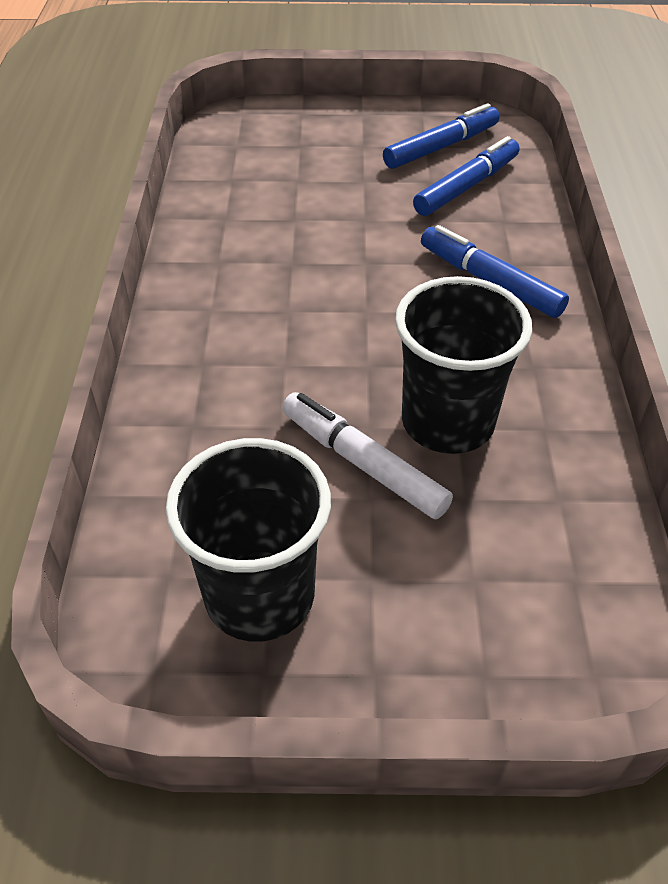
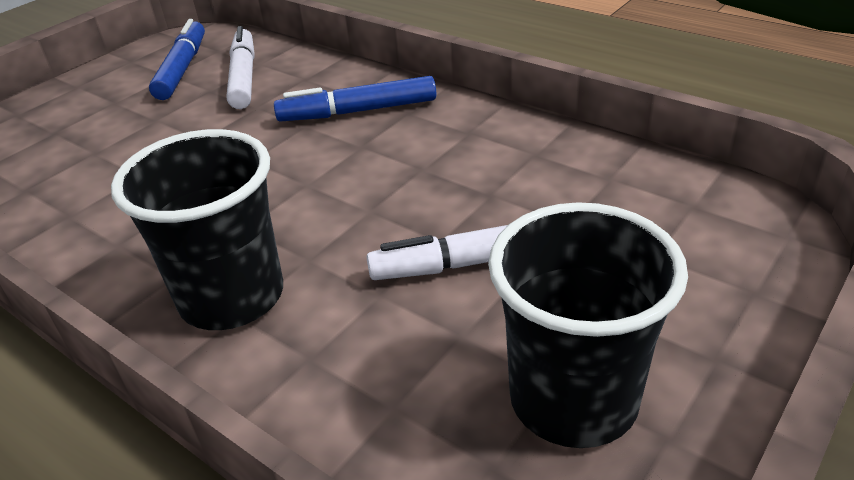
camera: 50 degrees left, 10 degrees down
(447, 422) = (480, 196): black cup -> black cup (232, 297)
(466, 186) = (243, 77): blue marker -> white marker

